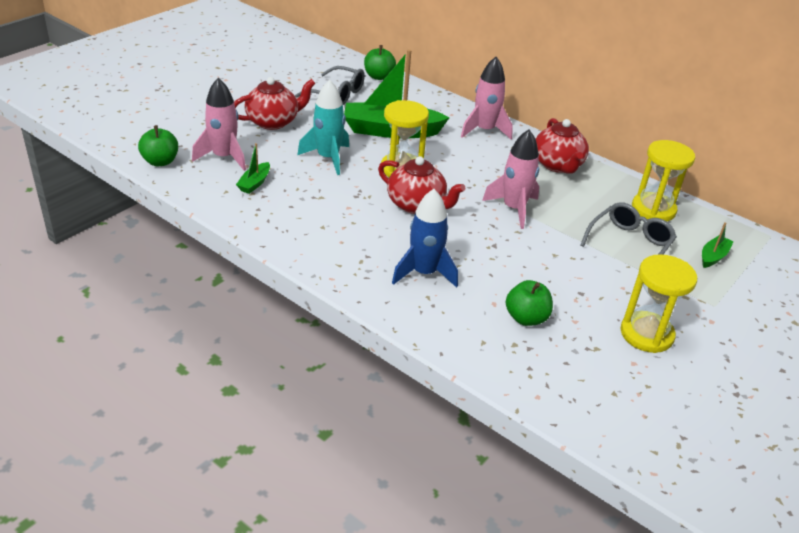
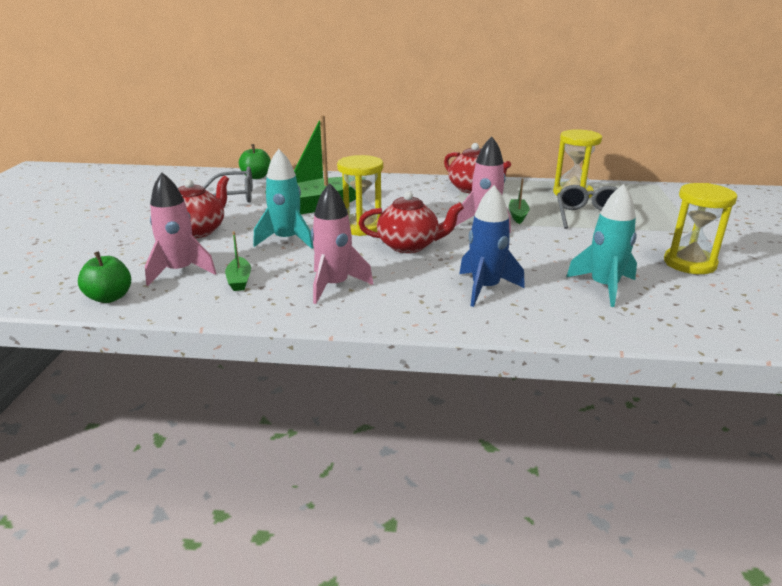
camera: 30 degrees left, 10 degrees down
(484, 130) = (390, 185): pink rocket -> pink rocket (334, 286)
(526, 318) = (604, 287): green apple -> turquoise rocket
(713, 257) = (648, 206): green boat -> green boat (518, 215)

